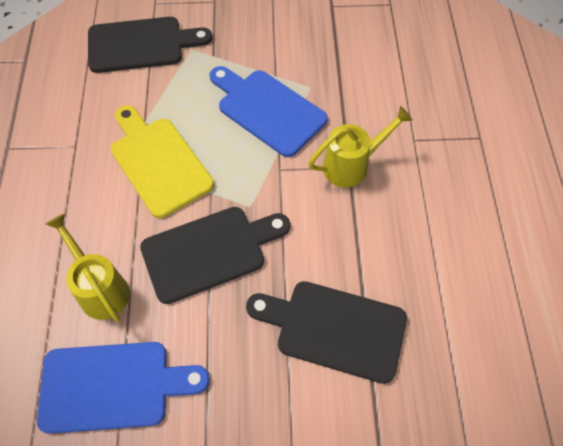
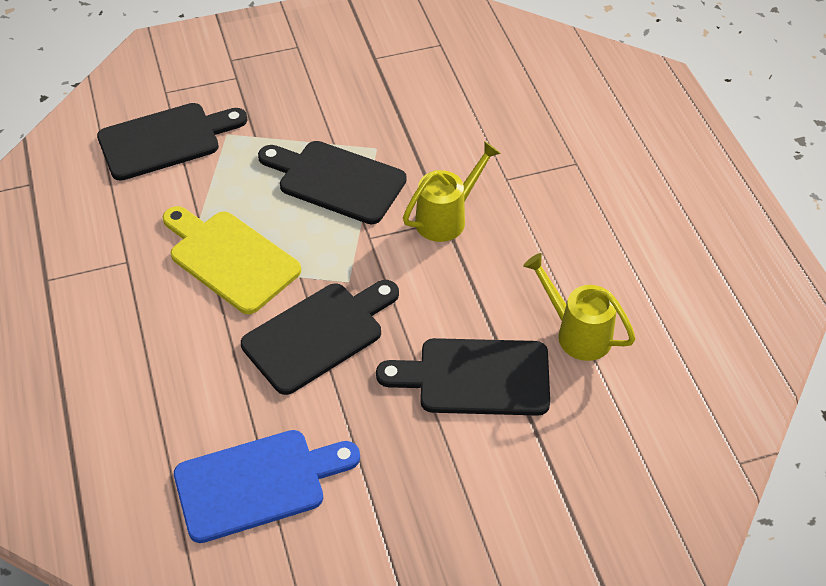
camera: 15 degrees left, 10 degrees down
(100, 289) = (210, 396): yellow watering can -> yellow watering can (577, 333)
(267, 110) = (336, 181): blue cutting board -> black cutting board

